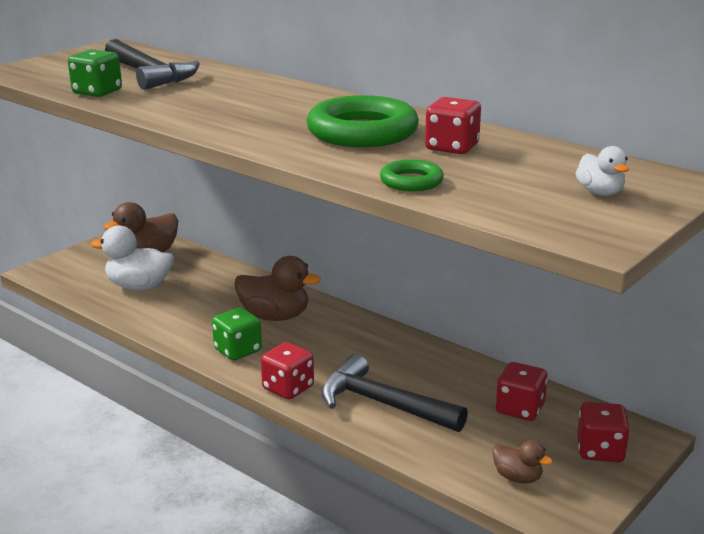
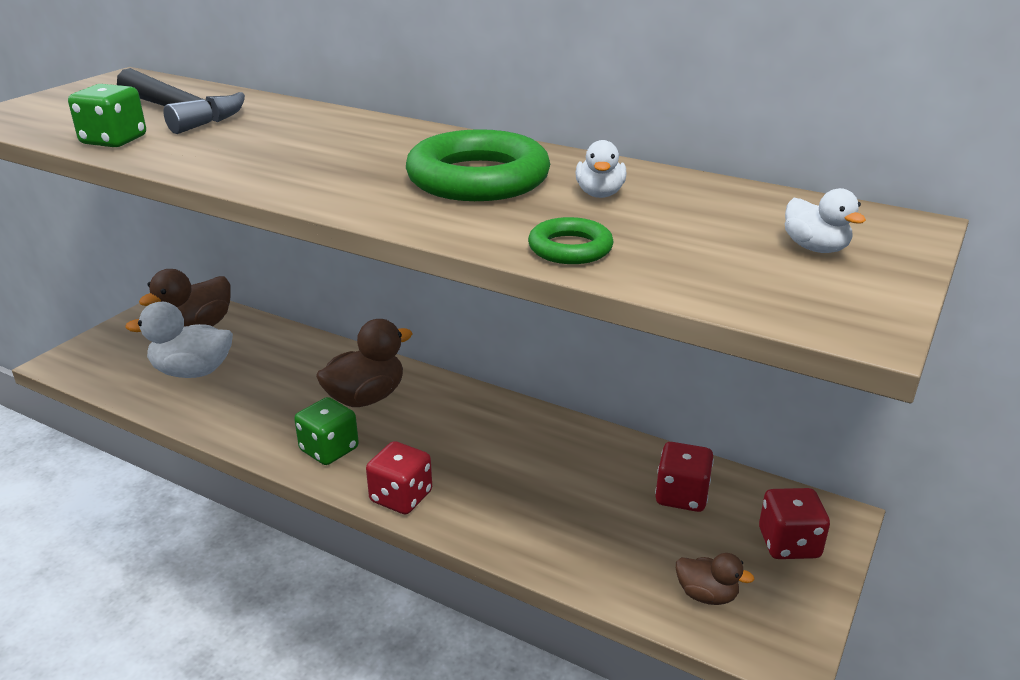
camera: 10 degrees left, 5 degrees up
(275, 316) = (366, 398): brown duck -> brown duck turned 45 degrees counterclockwise
(382, 404) = (520, 507): black hammer -> none
(452, 147) = (599, 194): red dice -> white duck

